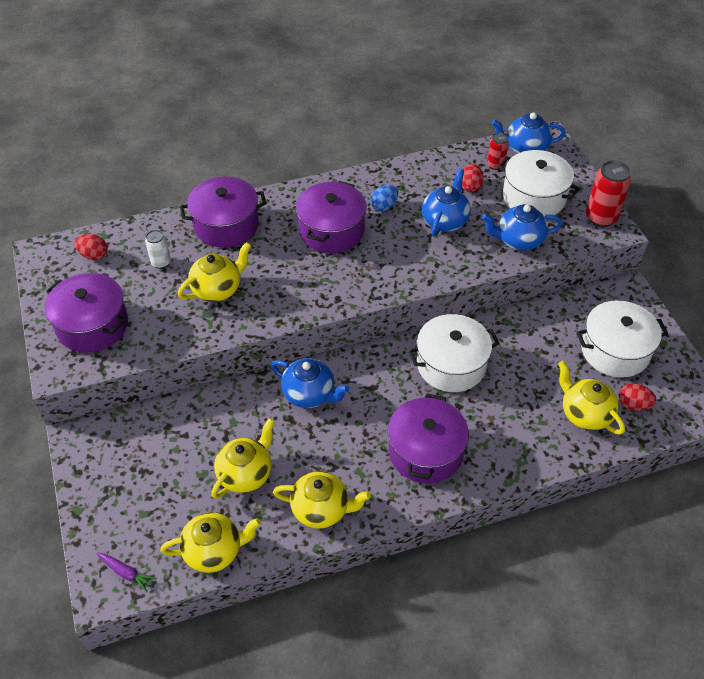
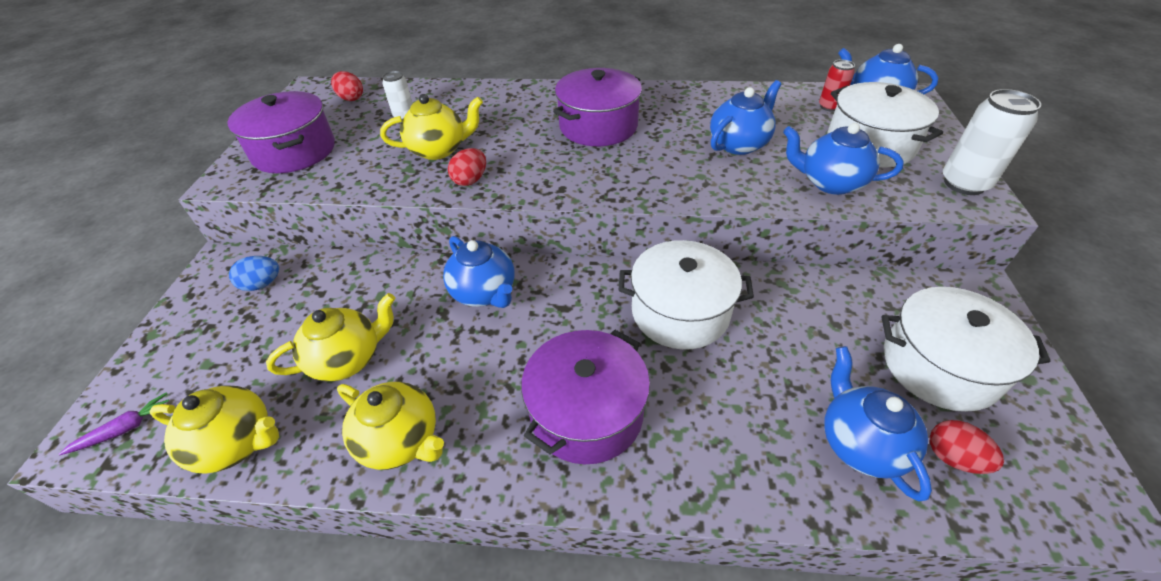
camera: 25 degrees right, 5 degrees down
(126, 573) = (125, 429): purple carrot -> purple carrot turned 90 degrees counterclockwise
(226, 225) = (492, 100): purple pot -> none
(384, 206) = (672, 117): blue egg -> blue egg (262, 284)
(470, 186) = (787, 119): red egg -> red egg (470, 180)
(584, 413) = (860, 443): yellow teapot -> blue teapot
(601, 218) = (964, 184): red can -> white can

